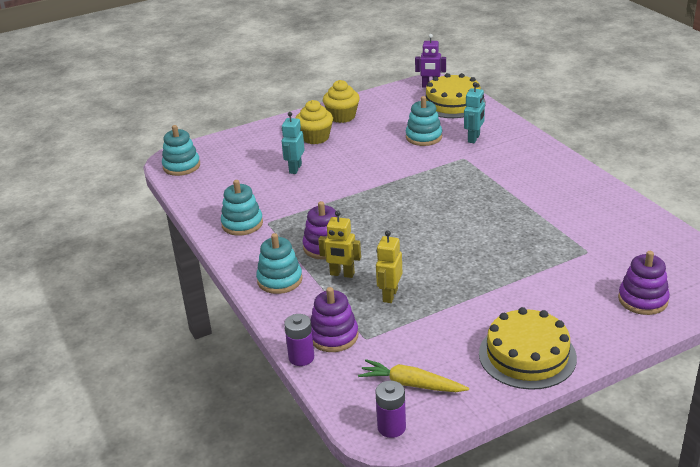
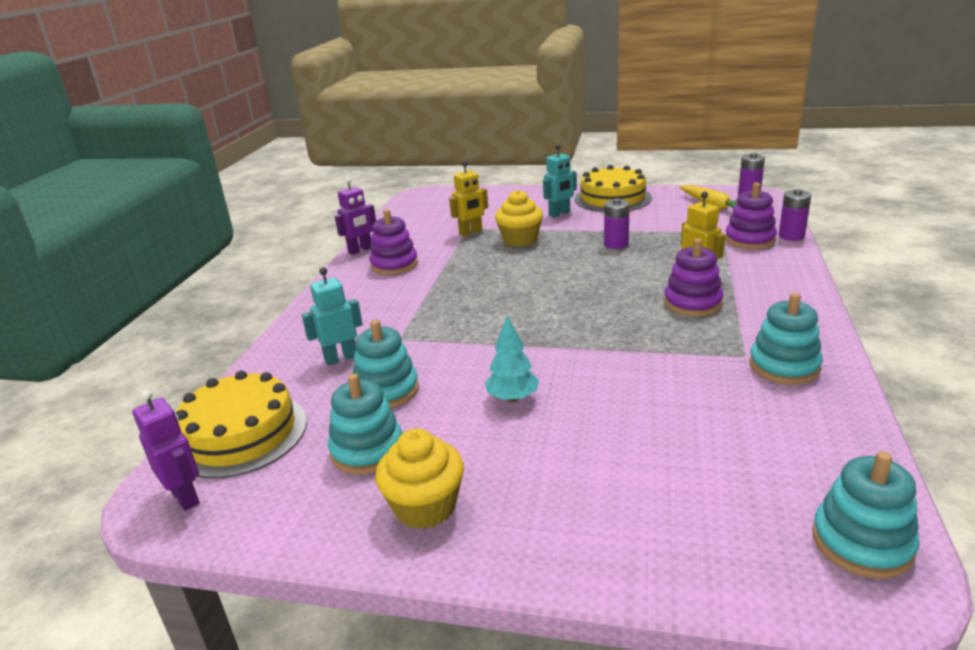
camera: 140 degrees left, 5 degrees down
(280, 280) = (772, 290): turquoise stacking toy -> turquoise stacking toy (367, 450)
(295, 169) = (631, 424): turquoise robot -> turquoise robot (559, 214)
(315, 137) = (531, 476): yellow cupcake -> yellow cupcake (520, 240)
(361, 157) = (512, 398): none -> turquoise tree
(389, 295) = (669, 249): yellow robot -> yellow robot (471, 233)
(438, 283) = (616, 244): none -> purple battery
(622, 197) = (360, 250): none -> purple robot
(643, 300) = (491, 200): purple stacking toy -> purple stacking toy (394, 265)

